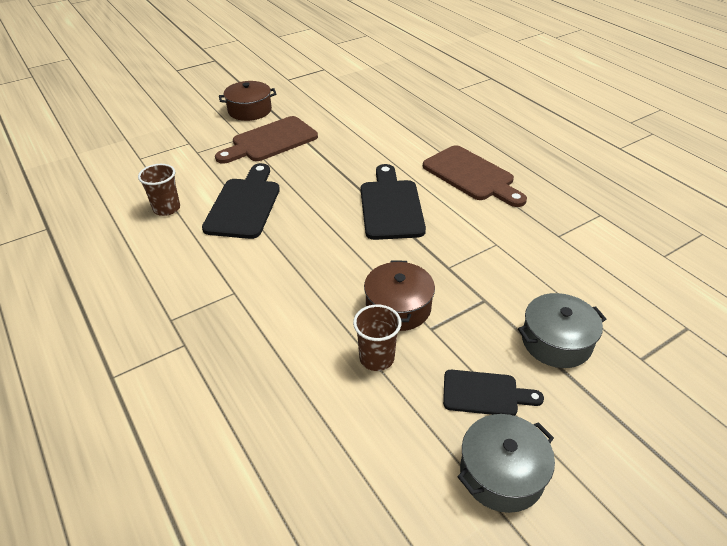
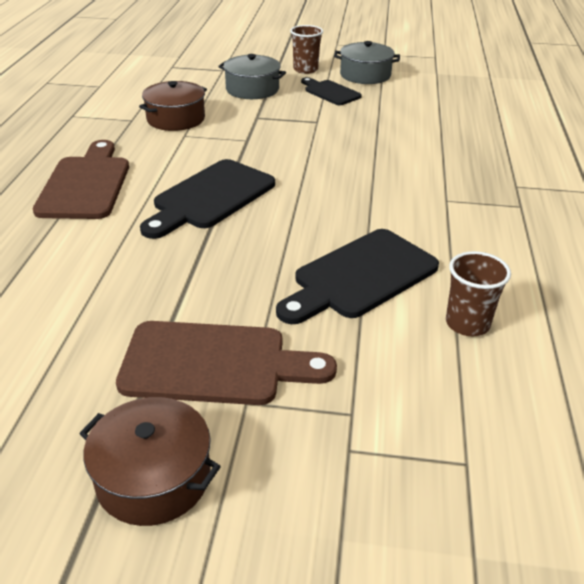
camera: 140 degrees left, 5 degrees down
(376, 358) = (374, 125): brown cup -> brown cup (305, 69)
(398, 307) = (322, 138): brown pot -> brown pot (176, 119)

